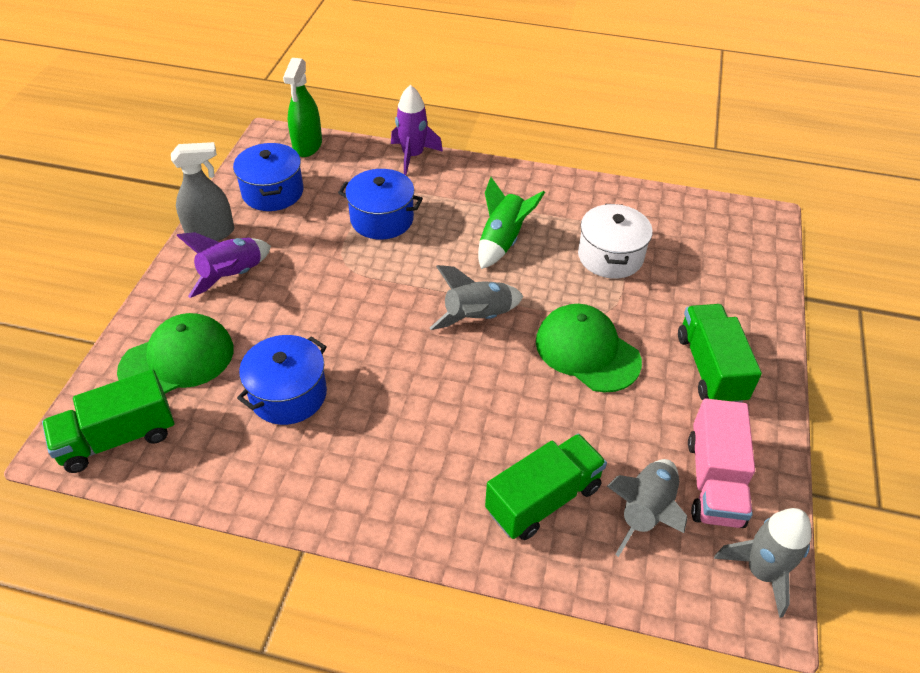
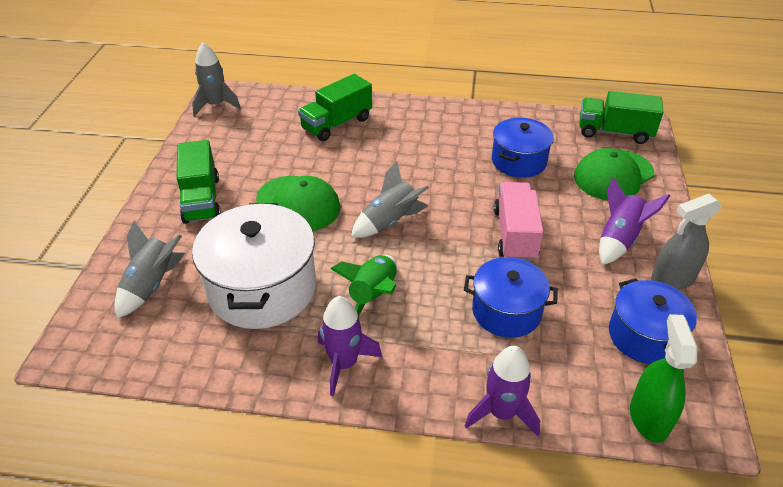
camera: 175 degrees right, 5 degrees down
(118, 438) = (614, 132): green truck -> green truck turned 135 degrees counterclockwise
(530, 193) = (344, 363): none -> purple rocket
(610, 256) = (262, 288): white pot -> white pot, size x1.61
(646, 512) = (275, 122): grey rocket -> grey rocket (151, 285)
(714, 481) = (226, 138): pink truck -> pink truck (515, 234)

